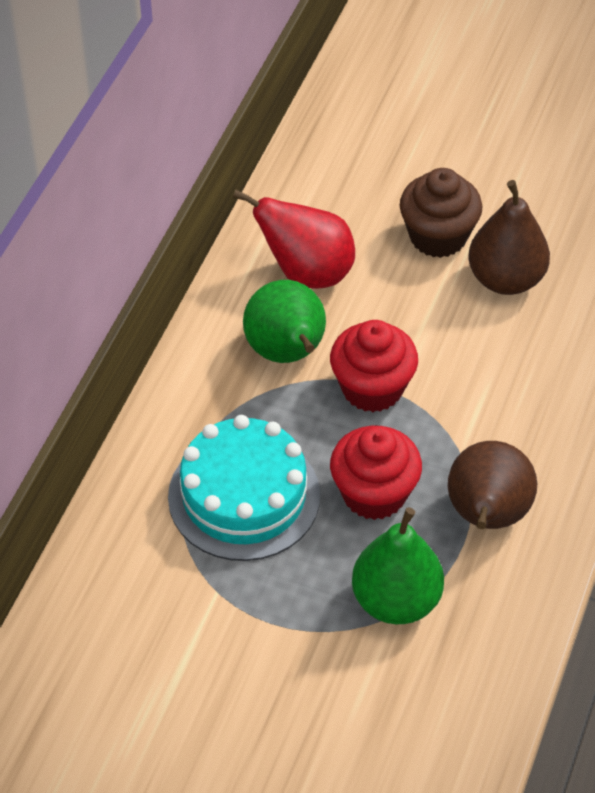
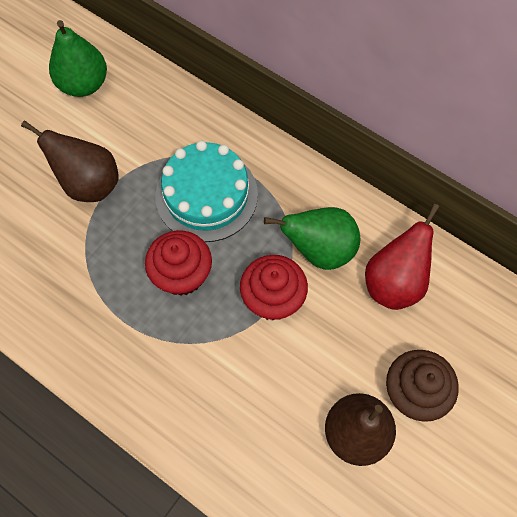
camera: 105 degrees right, 15 degrees up
(396, 601) = (95, 265): green pear -> green pear (84, 84)
(486, 516) = (138, 343): brown pear -> brown pear (89, 183)

